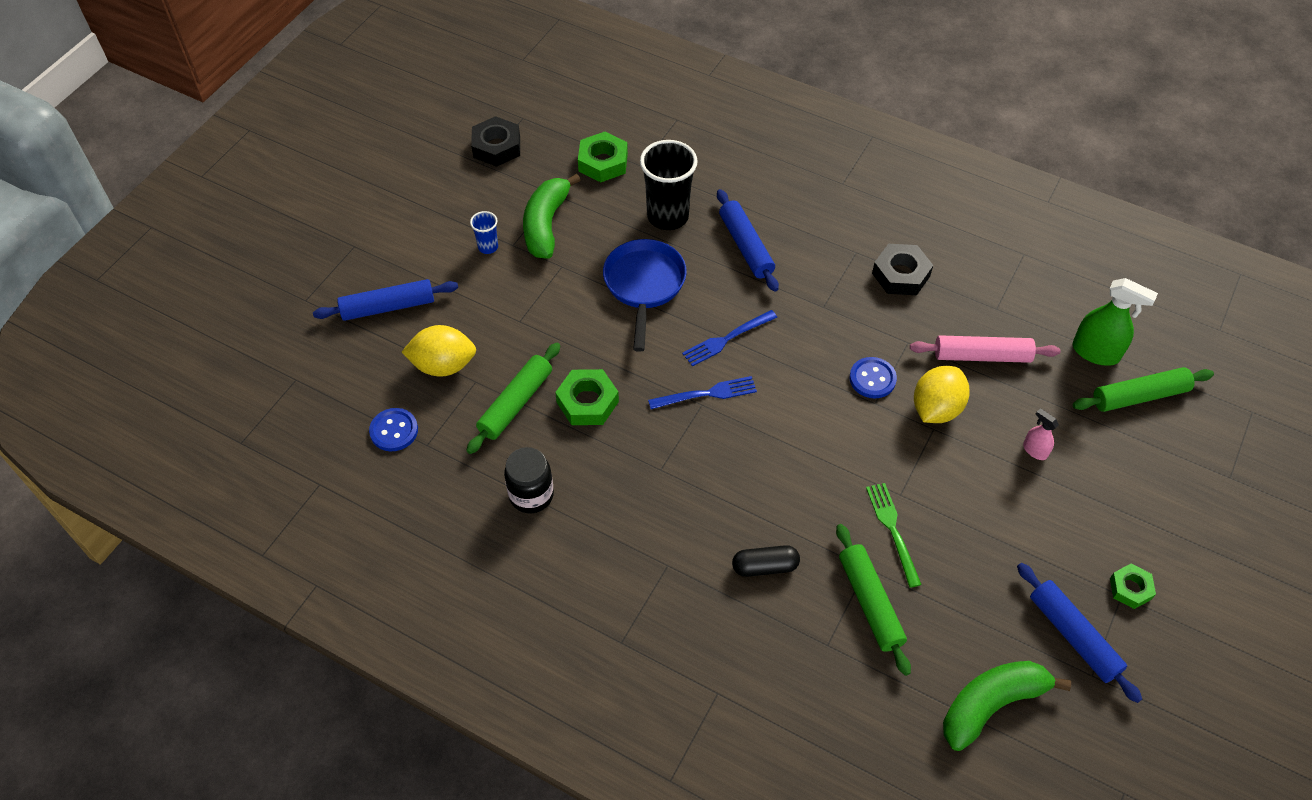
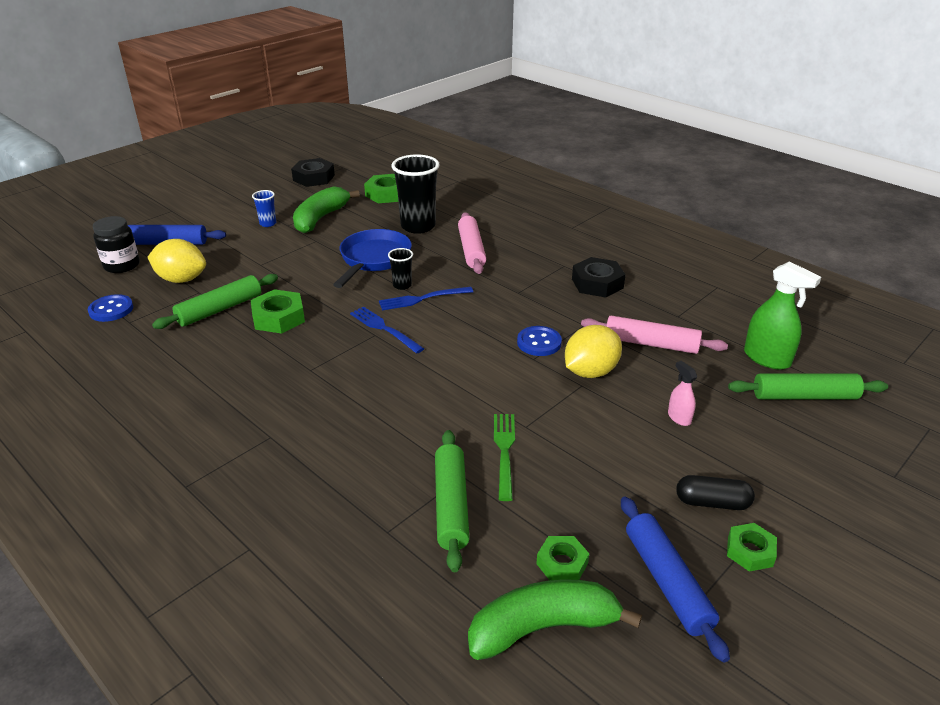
camera: 15 degrees right, 20 degrees down
(531, 495) = (187, 367): black jar -> black jar (122, 265)
(695, 322) = (402, 285): none -> black cup
(707, 393) = (384, 328): blue fork -> blue fork turned 135 degrees counterclockwise
(746, 246) = (471, 250): blue rolling pin -> pink rolling pin
(765, 567) = (361, 455): black capsule -> black capsule (712, 503)
(985, 640) = (562, 563): none -> green nut

